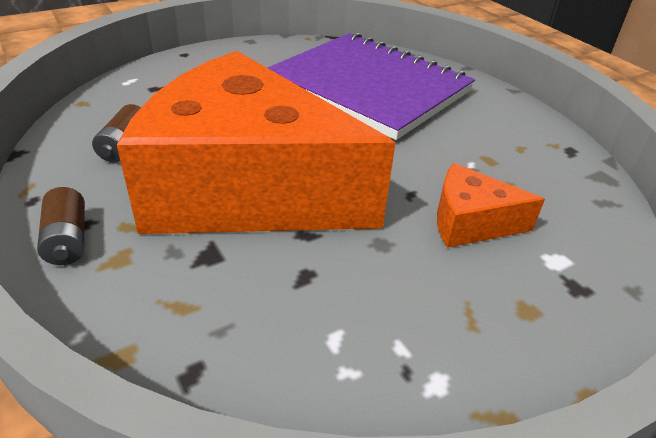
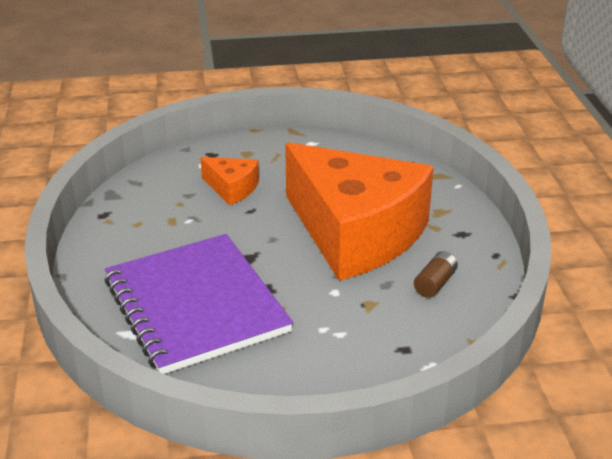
camera: 155 degrees left, 5 degrees down
(67, 240) = (469, 225): brown battery -> none

